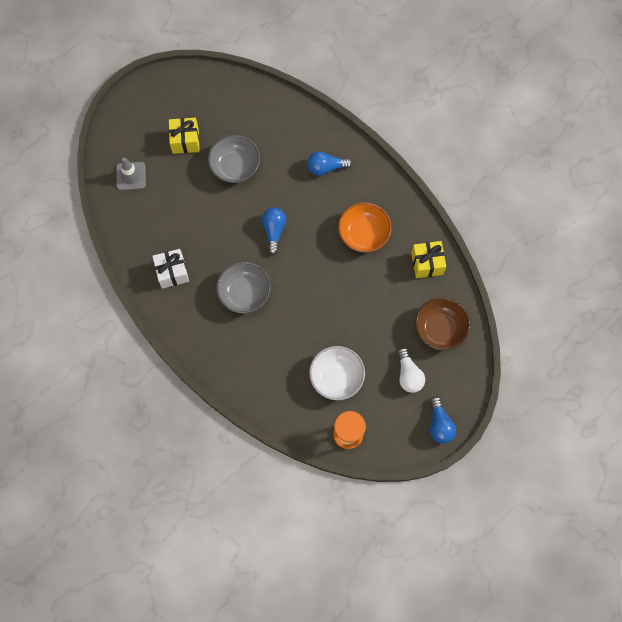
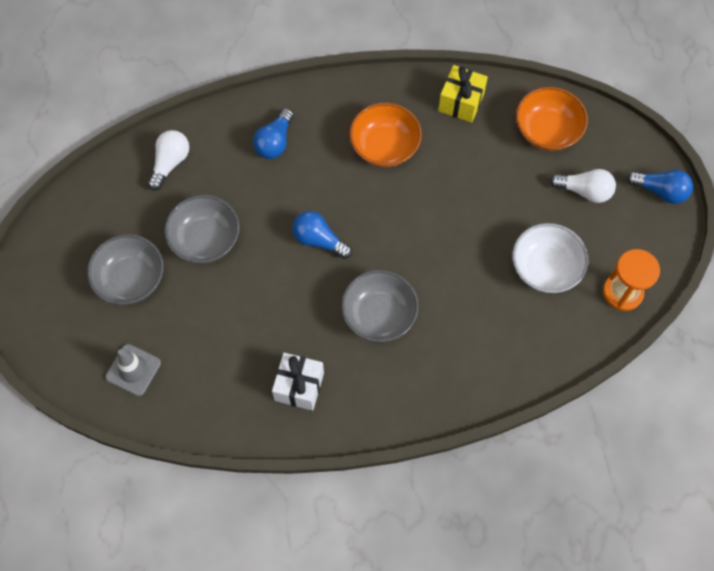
camera: 60 degrees left, 5 degrees down
(185, 141) = (131, 279): yellow gift -> grey bowl
(274, 116) = (170, 163): none -> white light bulb
(440, 329) = (547, 131): brown bowl -> orange bowl

